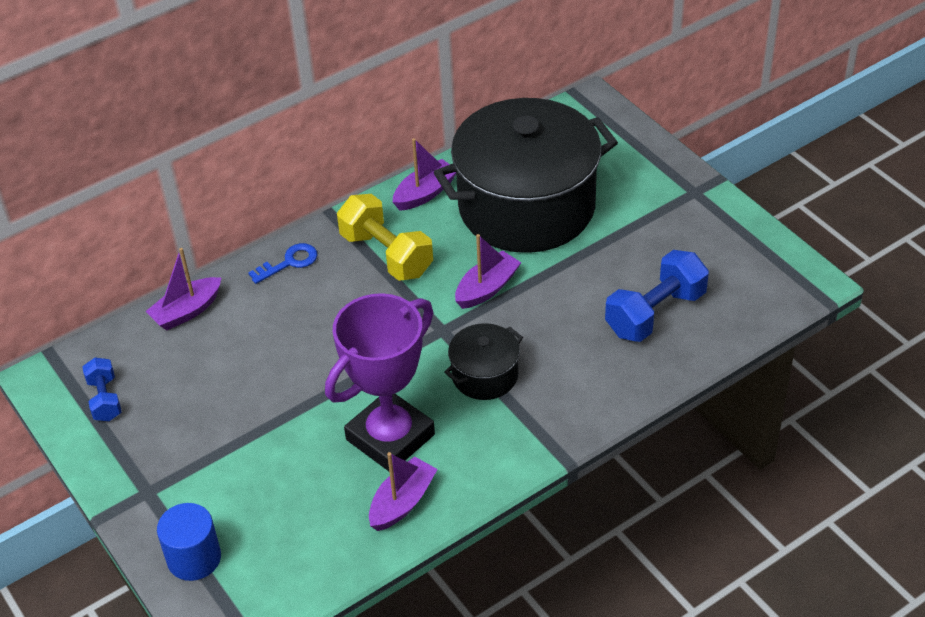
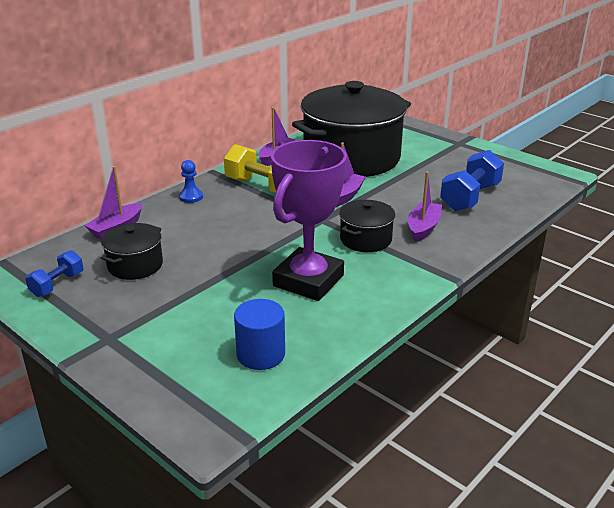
camera: 15 degrees left, 15 degrees down
(105, 399) = (57, 284): blue dumbbell -> blue dumbbell turned 60 degrees clockwise
(194, 558) = (164, 378): blue cylinder -> blue cylinder (261, 354)
(196, 380) = (135, 265): none -> black pot
(289, 262) = (191, 197): blue key -> blue pawn
(402, 502) = (336, 318): purple boat -> purple boat (423, 228)

